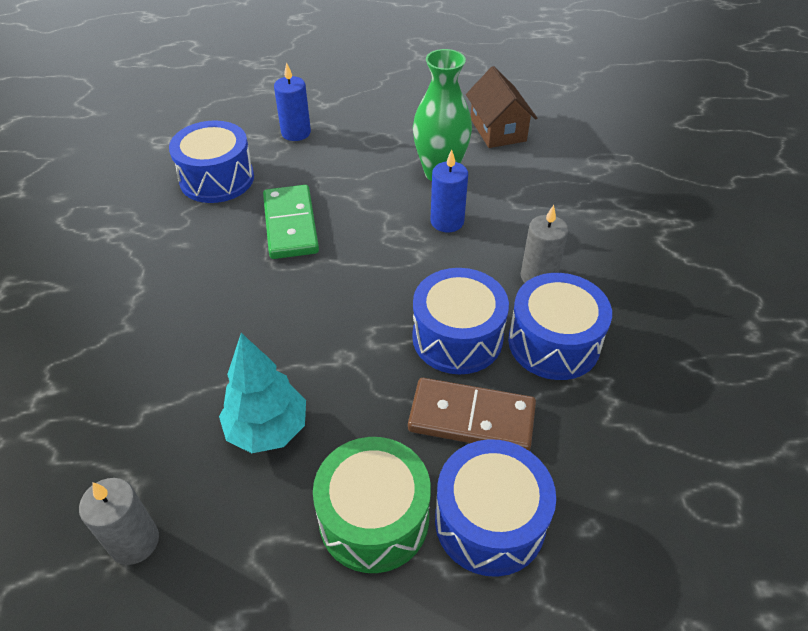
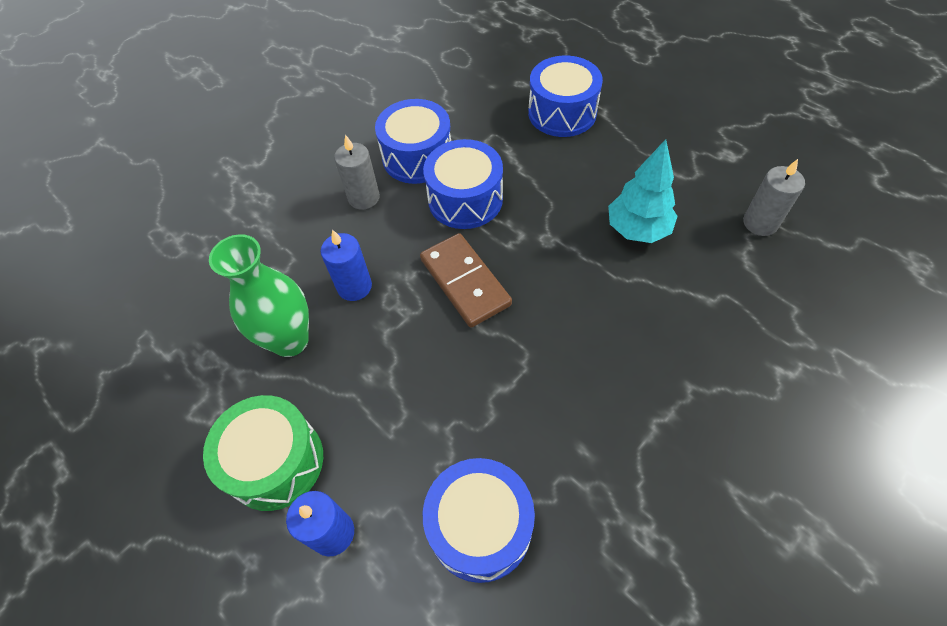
camera: 130 degrees left, 10 degrees up
(290, 225) = (471, 390): green domino -> none
(374, 518) = (617, 149): green drum -> green drum (275, 462)
(471, 418) = (514, 155): brown domino -> brown domino (465, 282)
(498, 130) = (176, 348): brown house -> none

